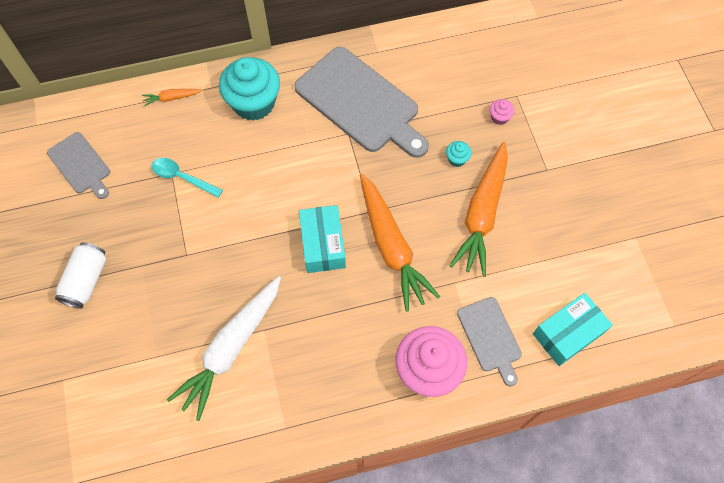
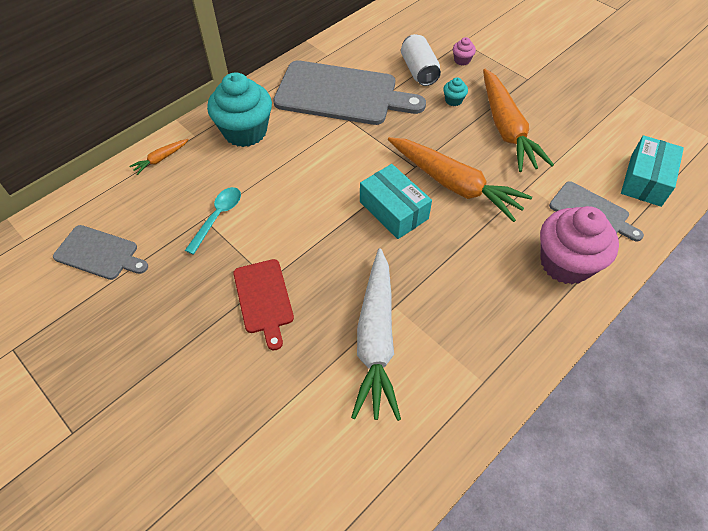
camera: 30 degrees left, 10 degrees down
(86, 280) = (176, 355): white can -> white can (419, 71)
(172, 269) = (264, 299): none -> red cutting board
(182, 177) = (217, 217): turquoise spoon -> turquoise spoon turned 120 degrees clockwise

